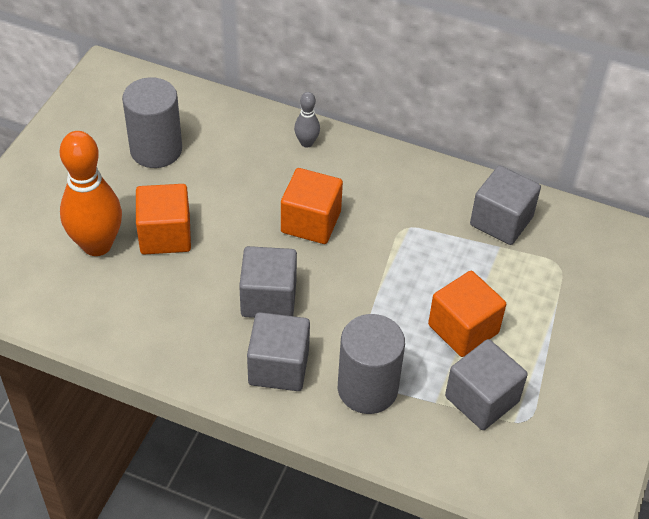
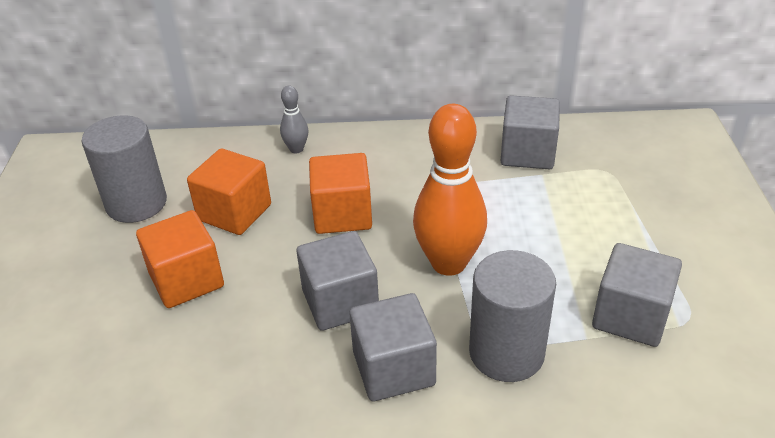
camera: 20 degrees left, 10 degrees down
(97, 245) = (107, 318): orange bowling pin -> orange bowling pin (448, 263)
(463, 329) = (562, 257): orange cube -> orange cube (234, 212)

